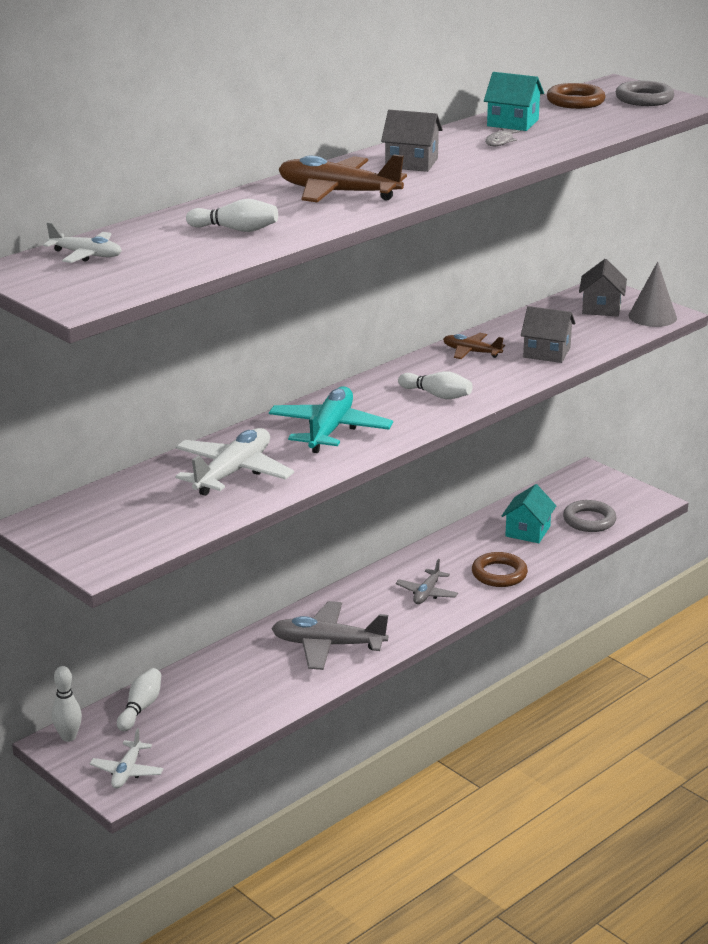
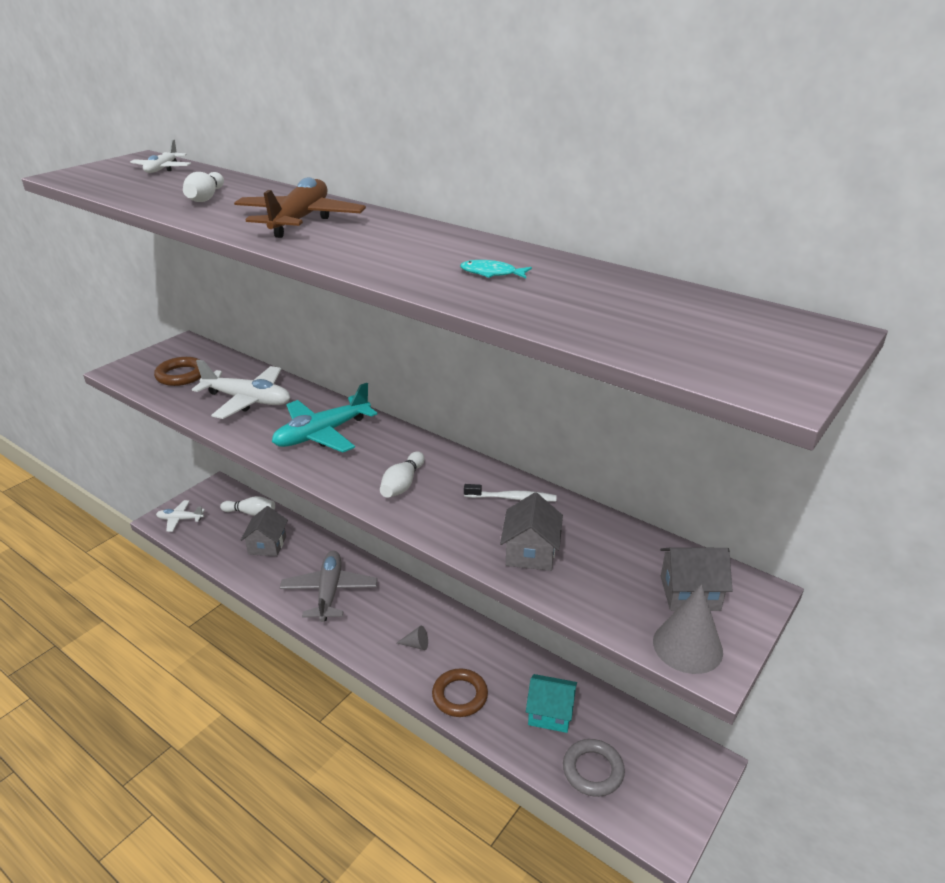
camera: 80 degrees right, 5 degrees up
(68, 737) = (221, 490): white bowling pin -> none
(330, 430) = (322, 434): turquoise plane -> turquoise plane turned 135 degrees clockwise
(411, 163) = (398, 240): grey house -> grey house (267, 545)
(427, 593) = (416, 644): grey plane -> grey cone
(471, 352) = (512, 498): brown plane -> white toothbrush
(500, 141) = (491, 273): grey fish -> turquoise fish
(513, 123) = (572, 276): turquoise house -> none
(575, 101) = (701, 307): brown ring -> brown ring (181, 375)
(644, 99) = (762, 353): grey ring -> none

